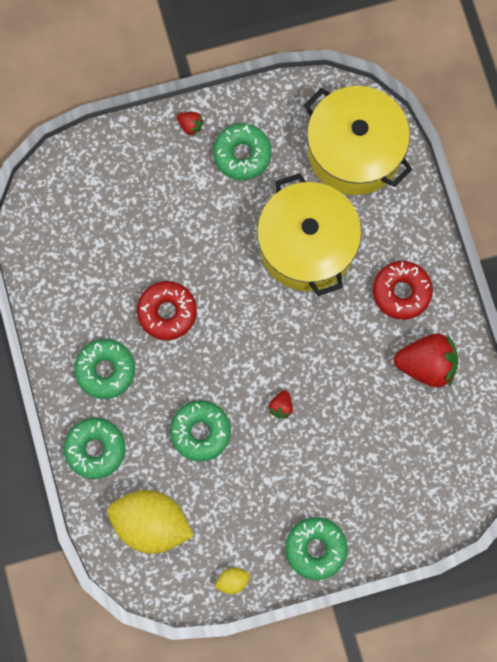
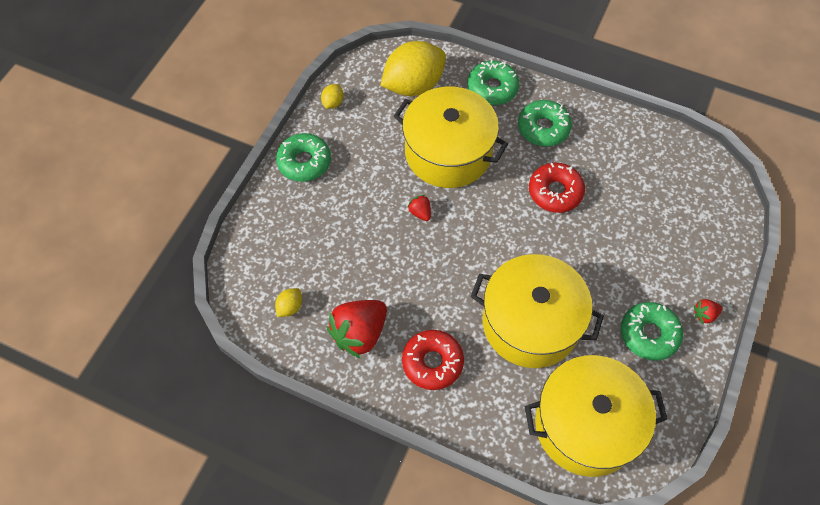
camera: 130 degrees right, 15 degrees down
(200, 432) = (448, 152): green donut -> yellow pot
(452, 437) = (290, 307): none -> yellow lemon

